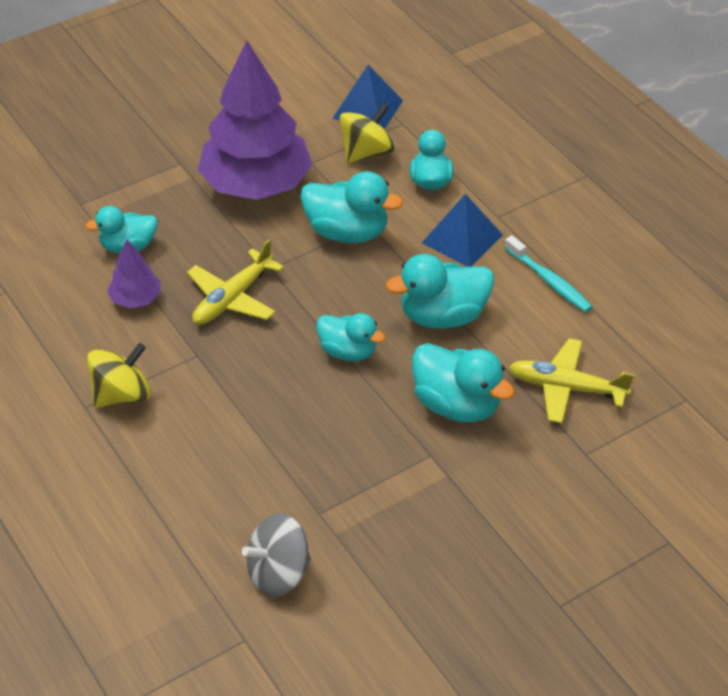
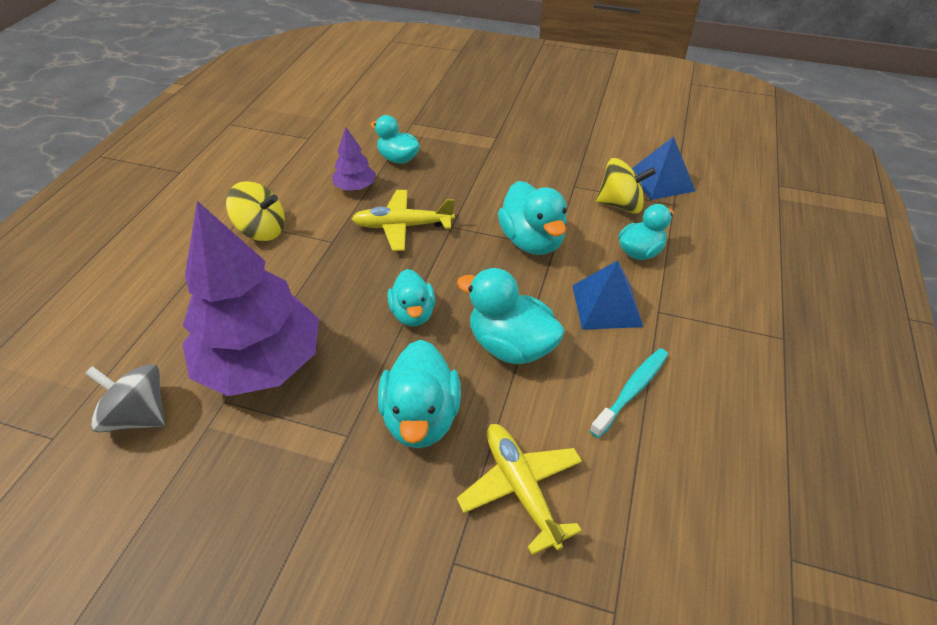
camera: 50 degrees right, 0 degrees up
(256, 185) = (520, 176): purple tree -> purple tree (261, 363)
(549, 281) = (632, 391): turquoise toothbrush -> turquoise toothbrush turned 150 degrees counterclockwise

